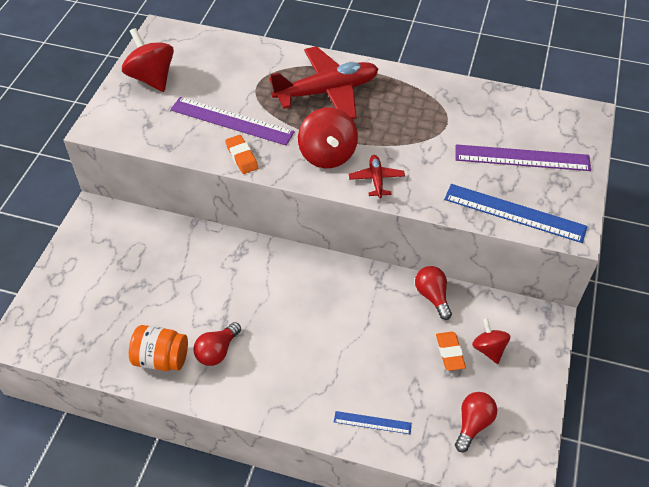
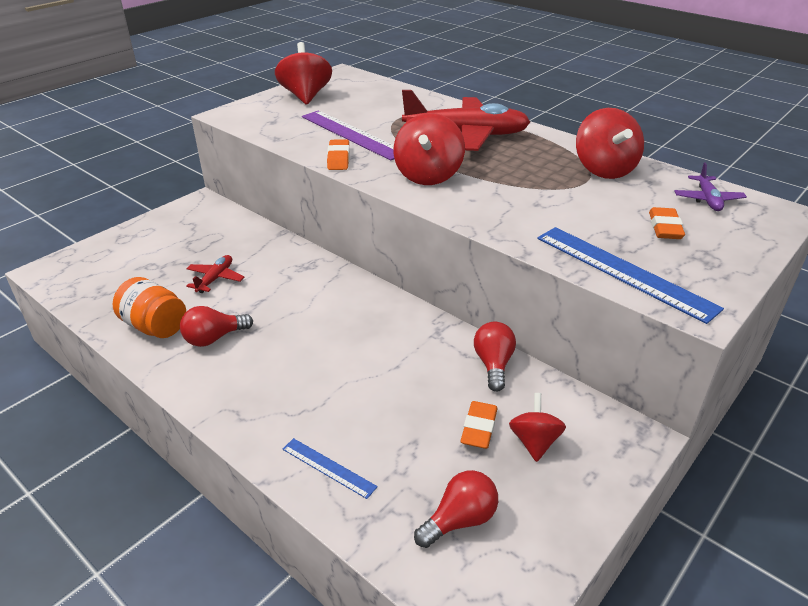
camera: 25 degrees right, 15 degrees down
(376, 179) = (467, 205): red plane -> red plane (215, 279)
(453, 104) = (604, 169): none -> red spinning top
(522, 158) = (665, 228): purple ruler -> orange eraser
(538, 116) = (707, 199): none -> purple plane

